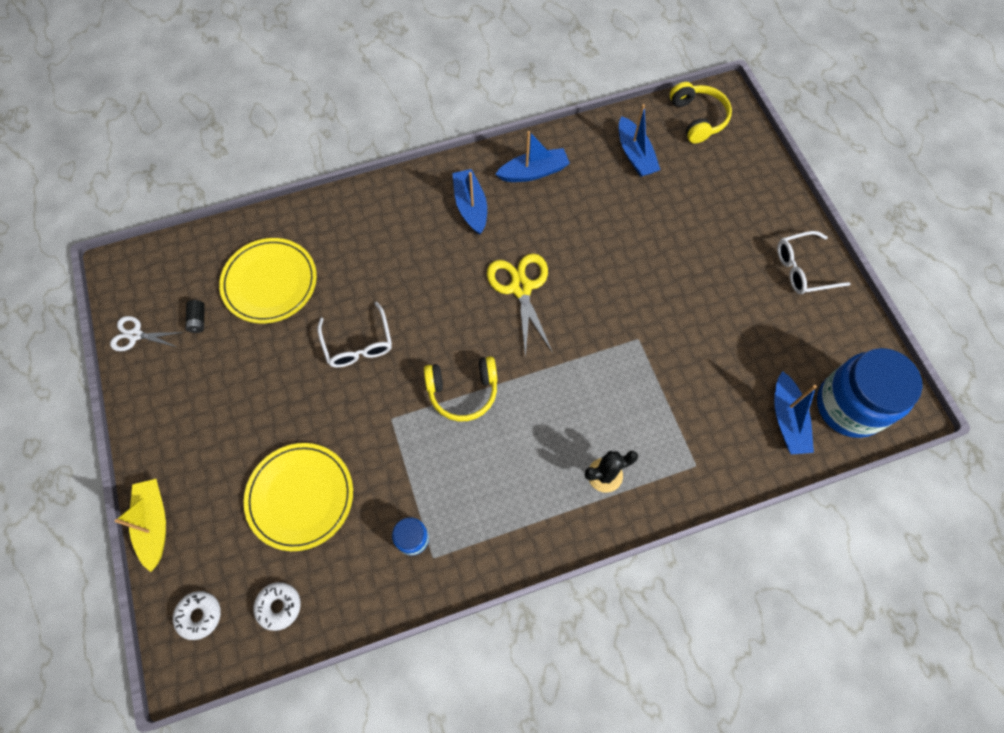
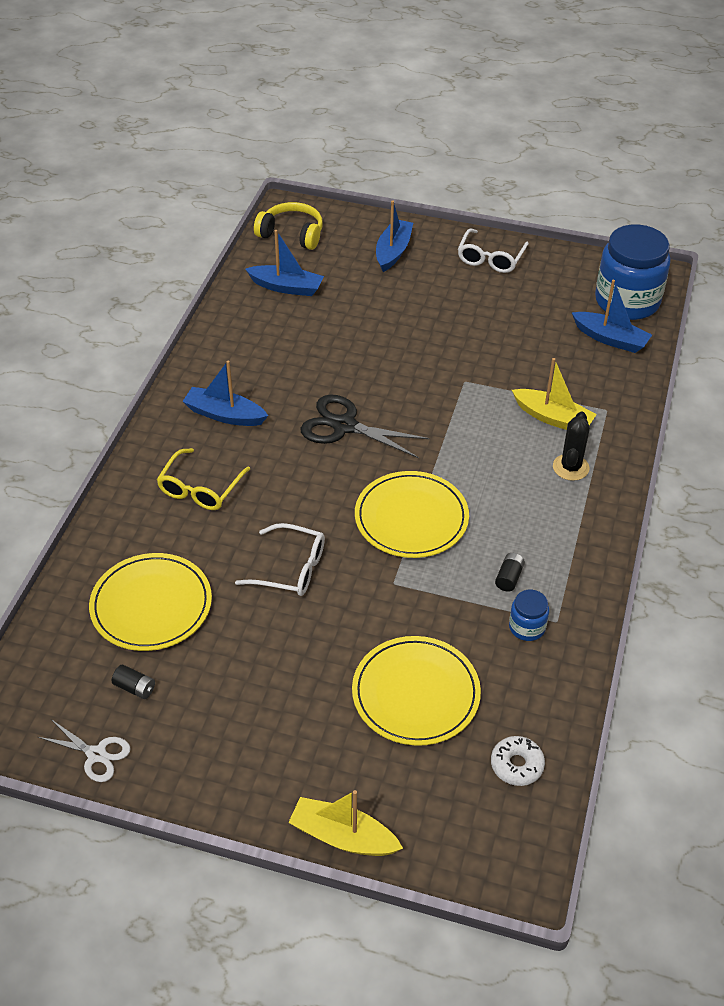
camera: 55 degrees left, 20 degrees down
(135, 335) = (96, 754): white scissors -> white scissors turned 105 degrees counterclockwise
(199, 615) = (476, 839): white donut -> none
(391, 240) = (200, 488): none -> yellow glasses
(452, 496) = (509, 578): none -> black battery
(463, 391) = (411, 518): yellow headphones -> yellow plate
(521, 288) = (344, 426): yellow scissors -> black scissors
(533, 172) = (234, 356): blue boat -> blue boat (393, 251)
(651, 429) = (553, 418): none -> yellow boat

